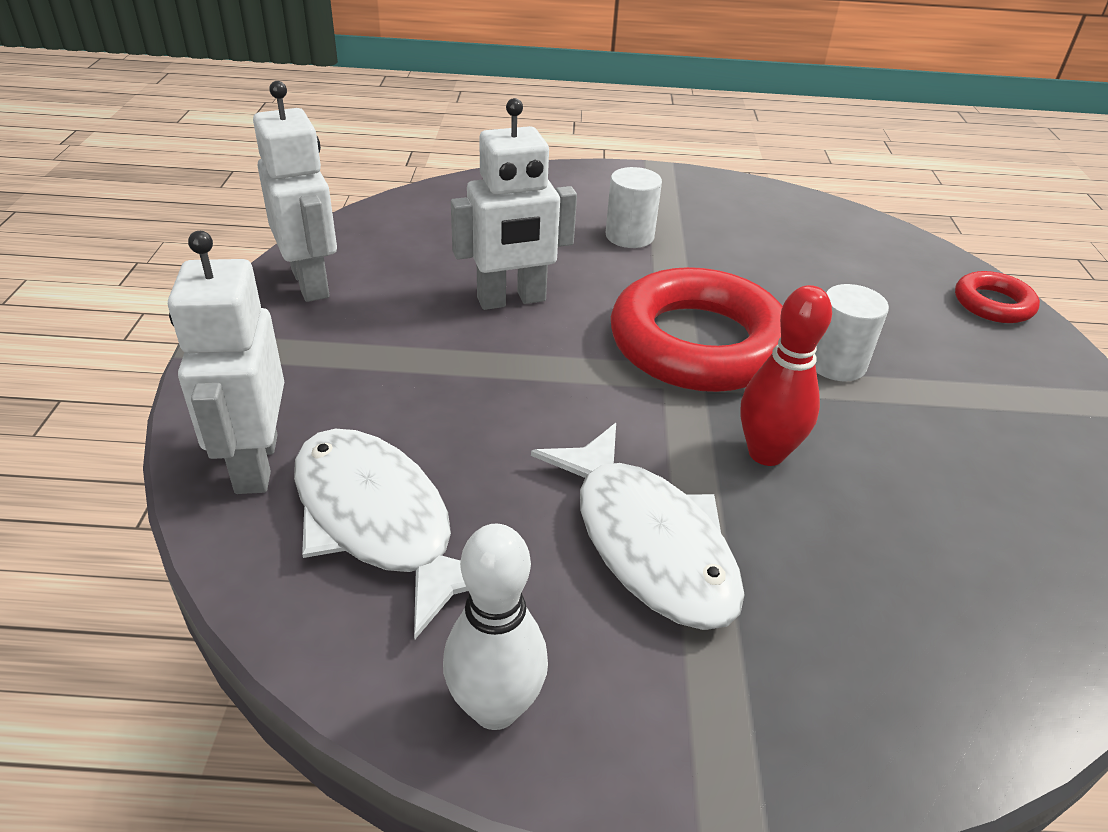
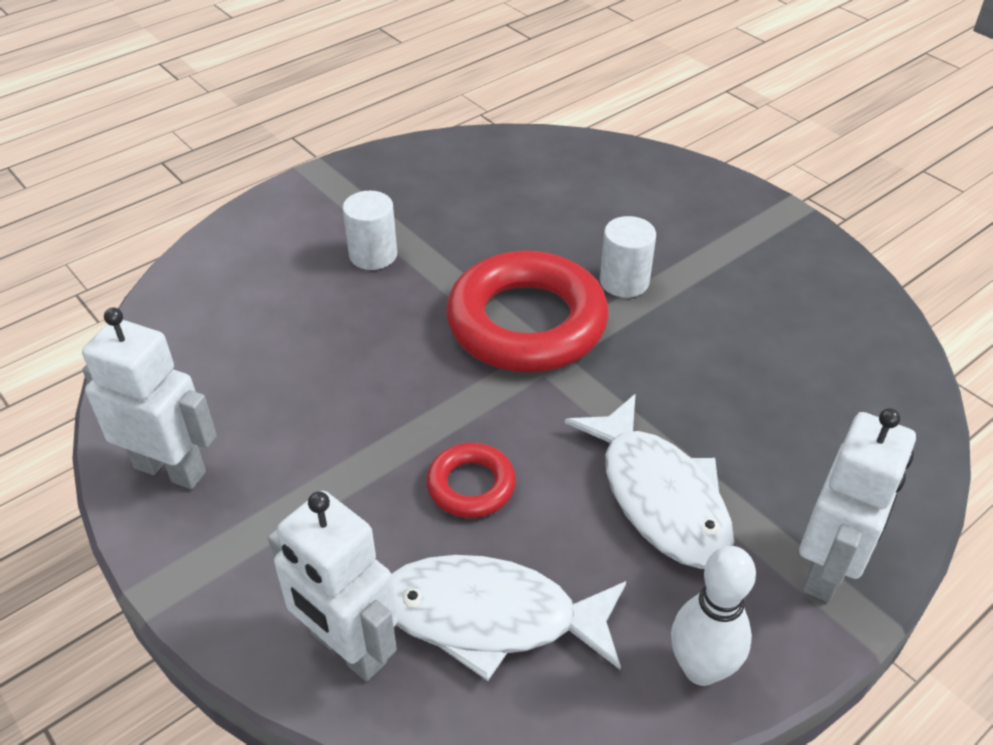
camera: 40 degrees left, 5 degrees up
(511, 300) = (356, 373): white robot -> white robot (827, 569)
(647, 541) = (659, 496): white fish -> white fish turned 45 degrees clockwise
(766, 453) = (655, 381): red bowling pin -> none
(993, 304) = (663, 170): red ring -> red ring (471, 486)

